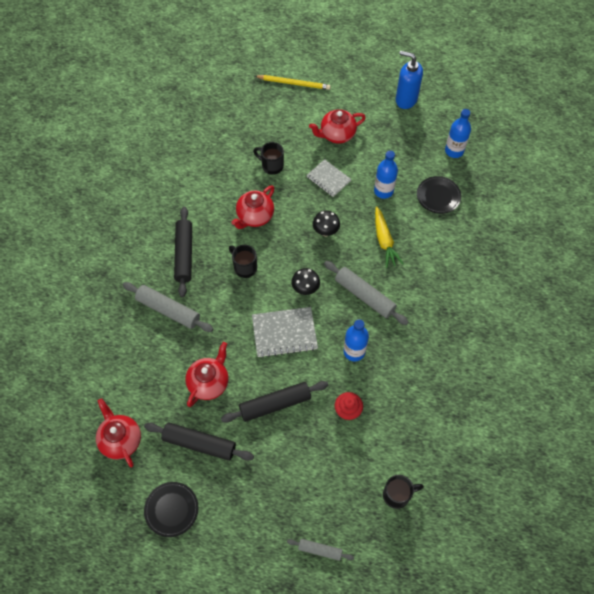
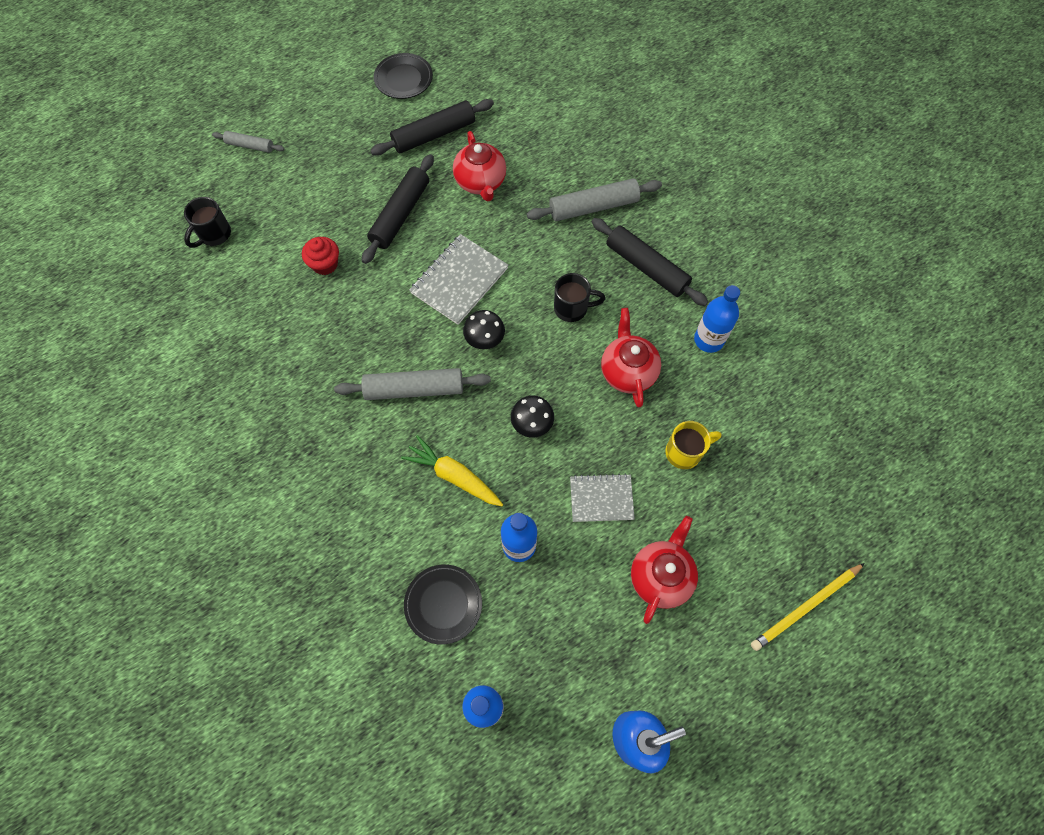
camera: 135 degrees right, 5 degrees up
(121, 440) = (503, 87): red teapot -> none
(271, 166) = (684, 452): black mug -> yellow mug
(320, 550) = (250, 146): grey rolling pin -> grey rolling pin turned 45 degrees clockwise
(354, 351) = (370, 322): blue bottle -> blue bottle (708, 340)

